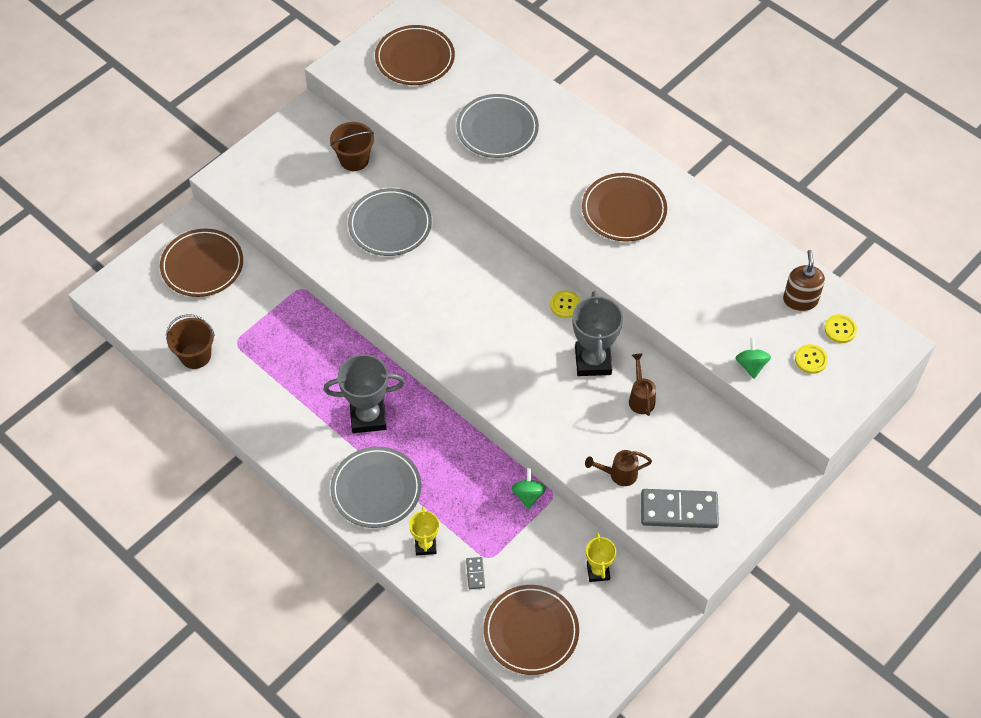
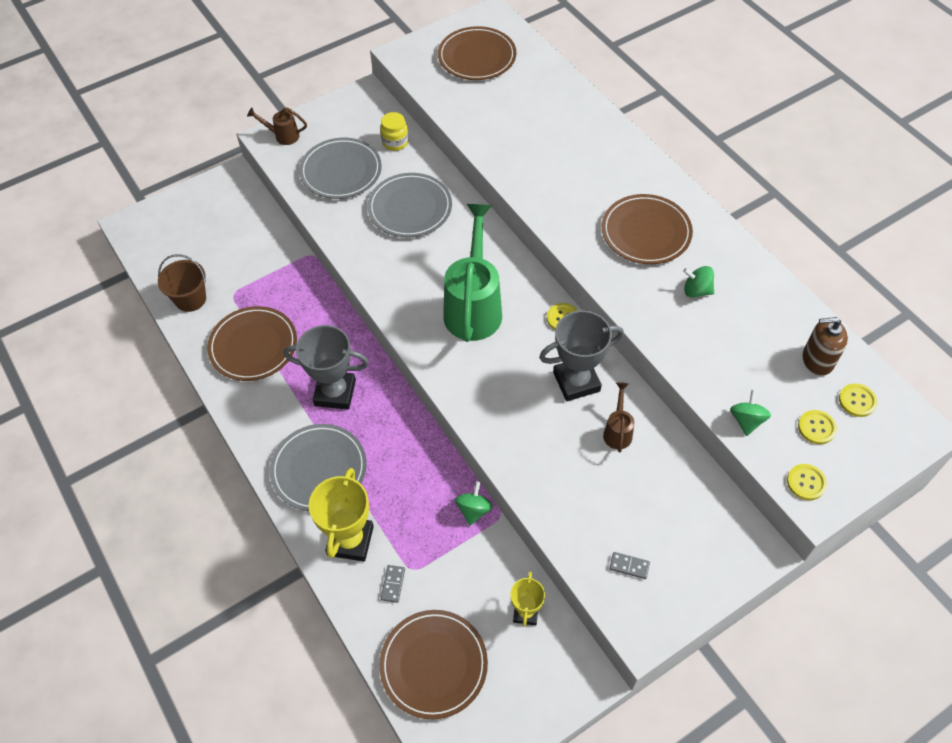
camera: 15 degrees right, 0 degrees up
(202, 265) = (228, 216): brown plate -> brown plate (253, 346)
(354, 159) = (395, 142): brown bucket -> yellow jar
(425, 545) = (350, 540): yellow trophy -> yellow trophy, size x1.74
(480, 309) = (474, 306): none -> green watering can
(497, 129) = (537, 133): grey plate -> grey plate (341, 171)
(593, 361) = (576, 381): grey trophy -> grey trophy turned 60 degrees clockwise
(618, 474) = (572, 510): brown watering can -> brown watering can (282, 136)
(679, 510) = (629, 566): grey domino -> grey domino, size x0.43
(682, 257) = (696, 290): none -> green spinning top
(800, 300) = (817, 360): brown soap dispenser -> brown soap dispenser turned 105 degrees counterclockwise
(811, 408) = (806, 482): none -> yellow button

